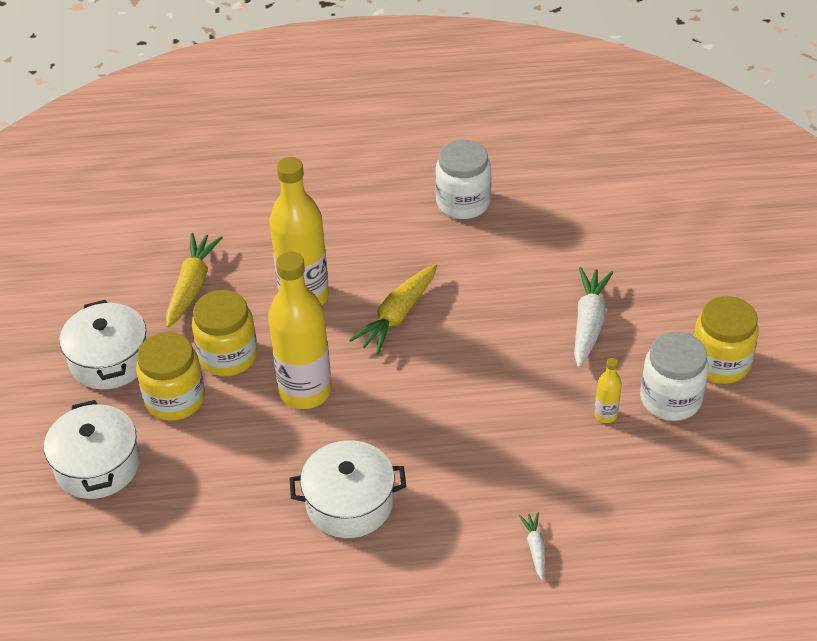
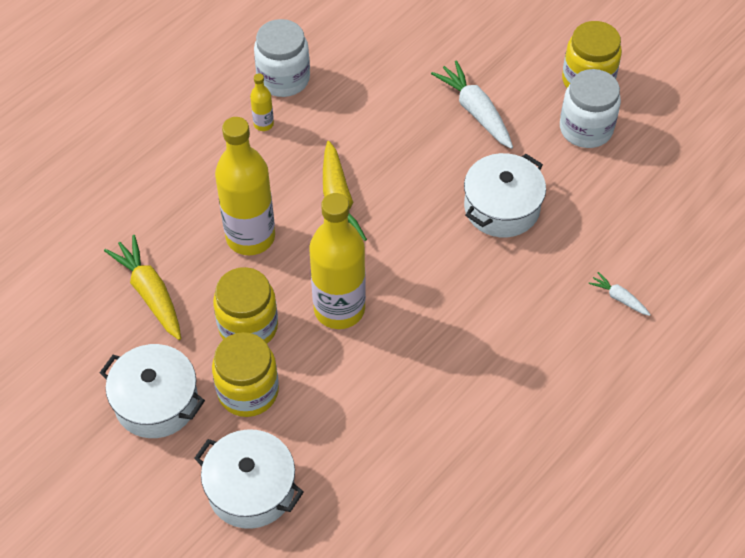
camera: 45 degrees left, 10 degrees up
(349, 503) = (467, 365): white pot -> white pot (502, 207)
(605, 415) = (559, 170): yellow bottle -> yellow bottle (263, 124)

